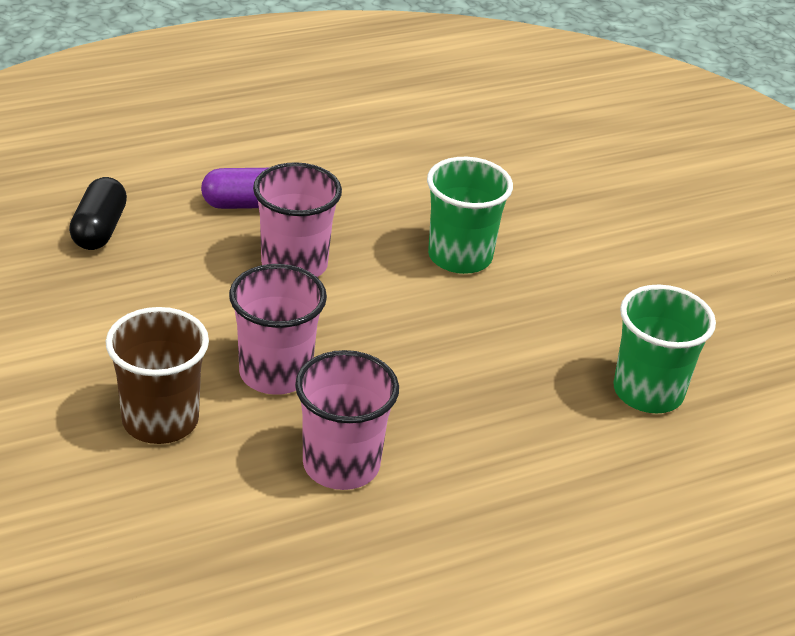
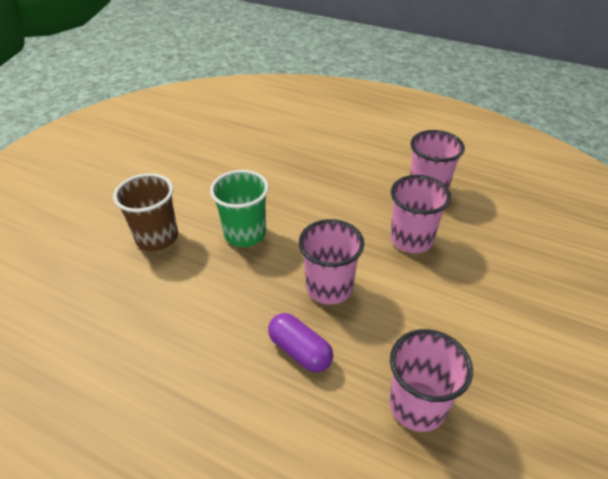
camera: 125 degrees left, 5 degrees up
(99, 229) = (417, 405): black capsule -> pink cup
(160, 420) = (490, 253): brown cup -> brown cup (157, 237)
(648, 392) = (276, 143): green cup -> none

